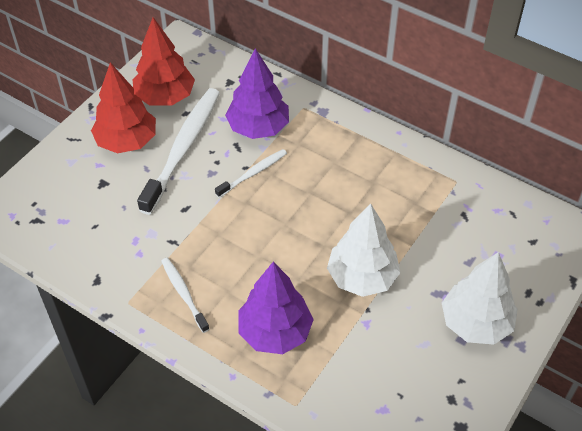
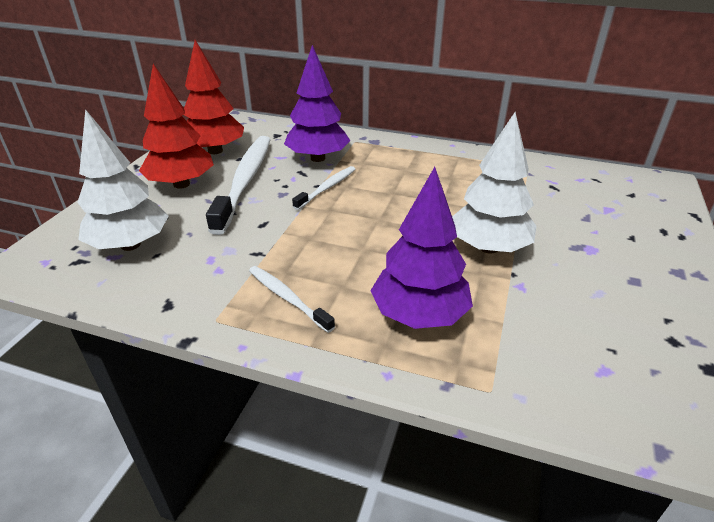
camera: 15 degrees left, 15 degrees down
(476, 323) = (636, 264): white tree -> white tree (130, 245)

